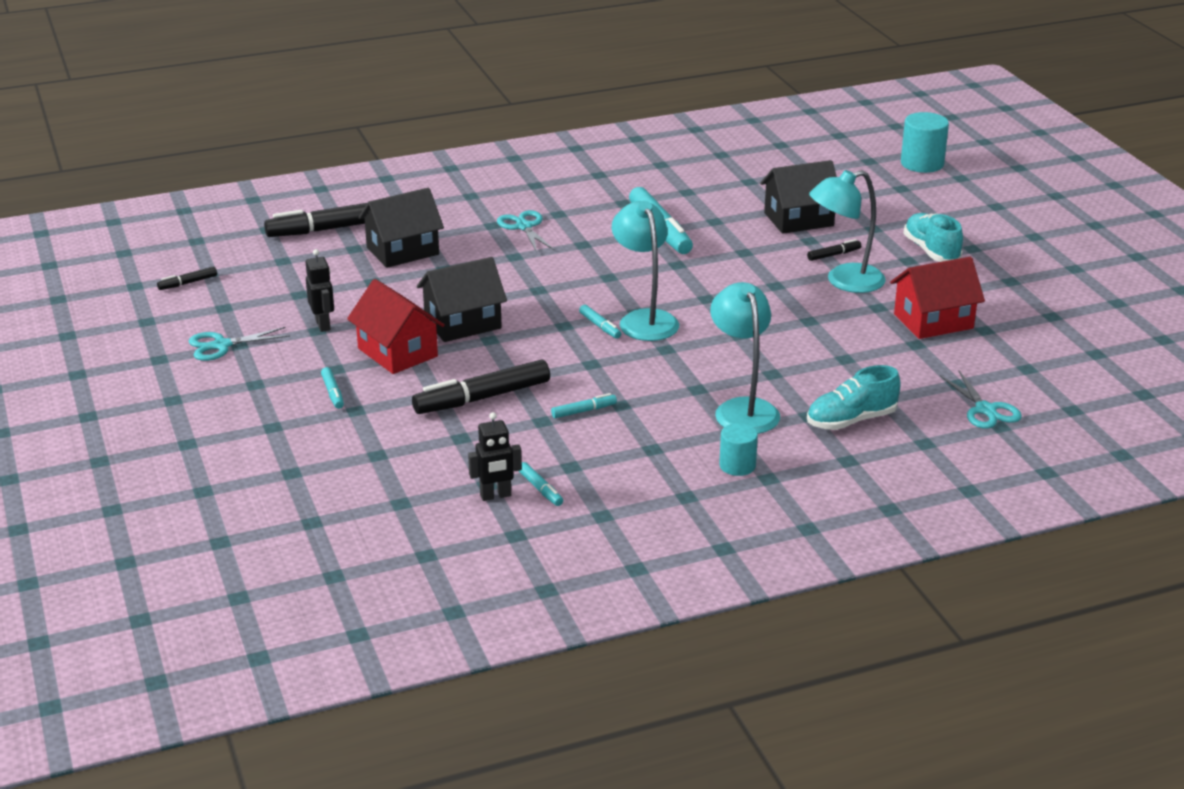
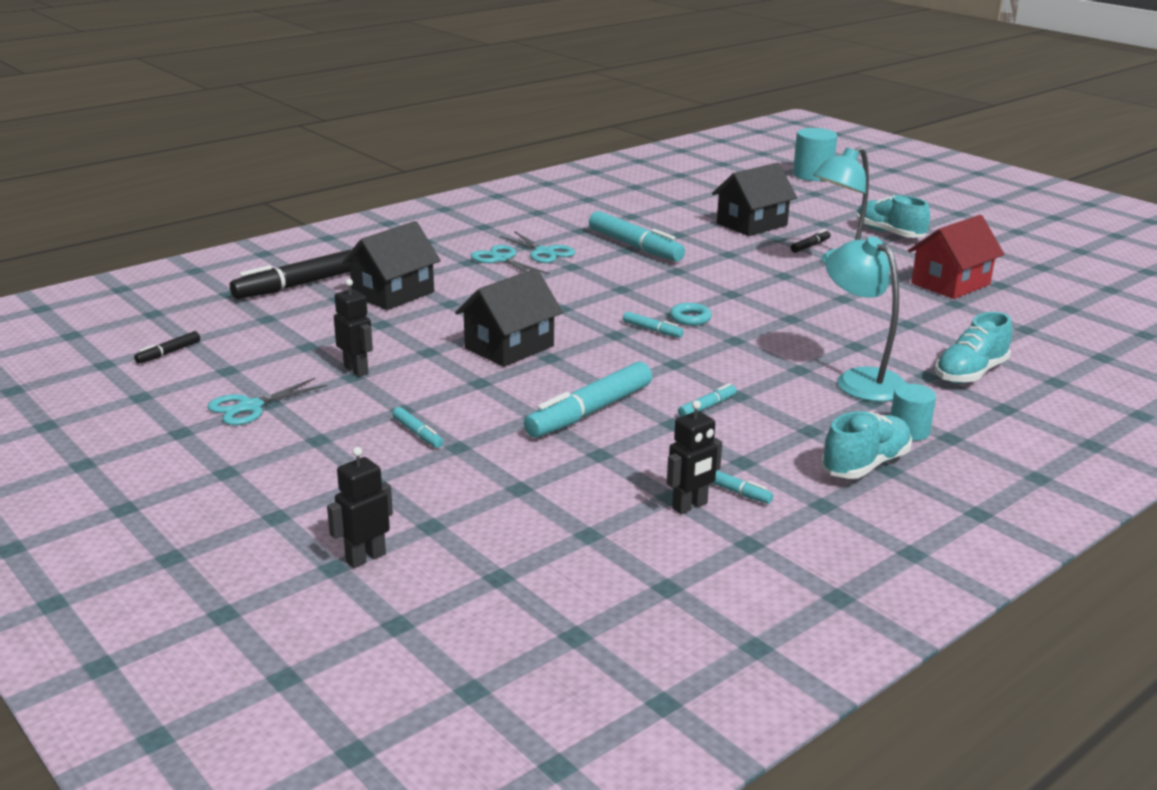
camera: 20 degrees left, 5 degrees down
(229, 488) = (365, 558): none -> black robot
(397, 352) = (461, 383): red house -> none
(482, 398) = (590, 412): black marker -> turquoise marker
(644, 319) = (690, 318): turquoise lamp -> turquoise ring
(669, 488) = (865, 465): none -> turquoise shoe
(985, 410) = (1075, 346): turquoise scissors -> turquoise scissors (544, 252)

